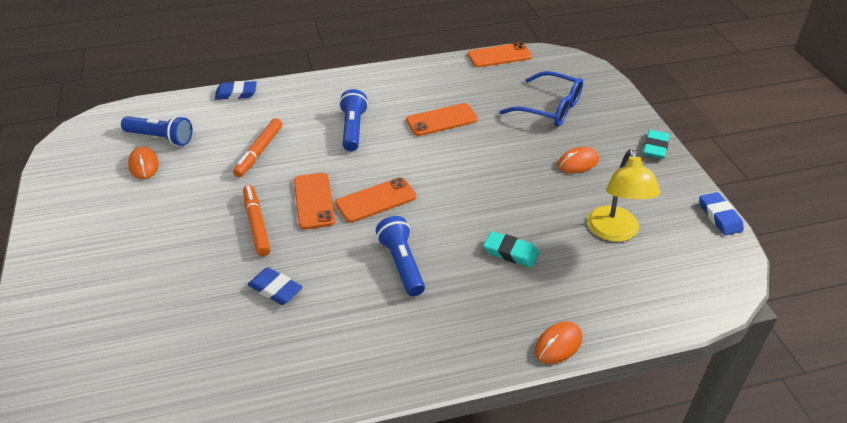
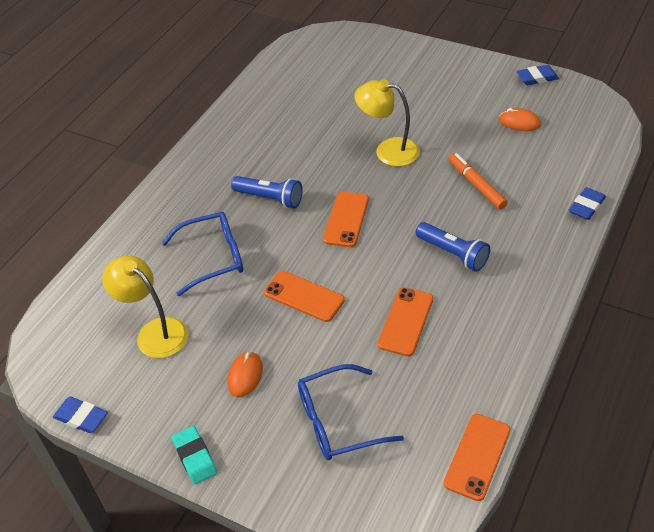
camera: 135 degrees right, 5 degrees up
(160, 138) = (551, 141): blue flashlight -> none
(256, 224) = (388, 150): orange marker -> yellow lamp
(275, 289) = (317, 135): blue eraser -> blue eraser (537, 78)
(314, 201) = (382, 187): orange phone -> orange phone (304, 296)
(510, 252) = (212, 258): turquoise eraser -> blue glasses
(558, 344) = (124, 229): orange mouse -> none

